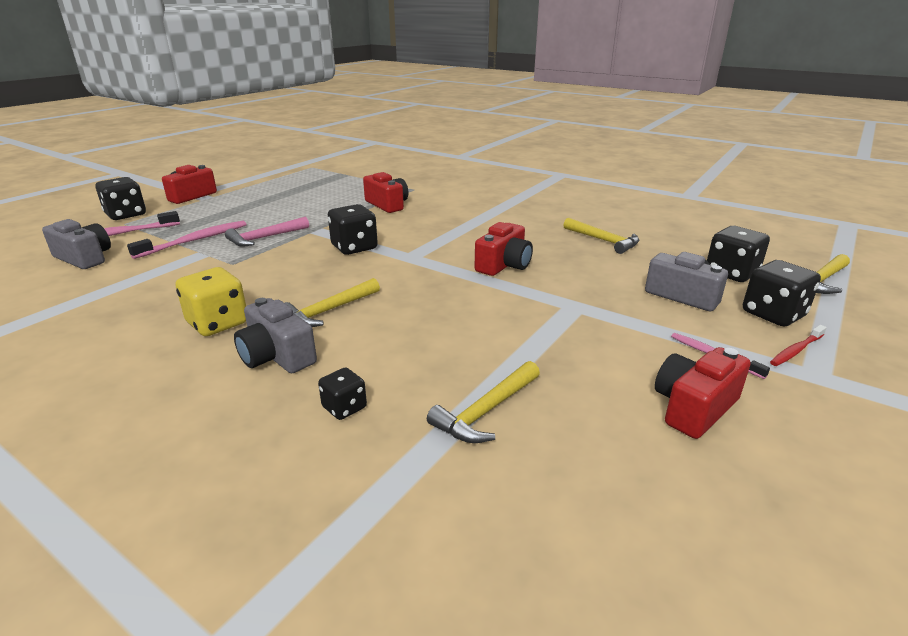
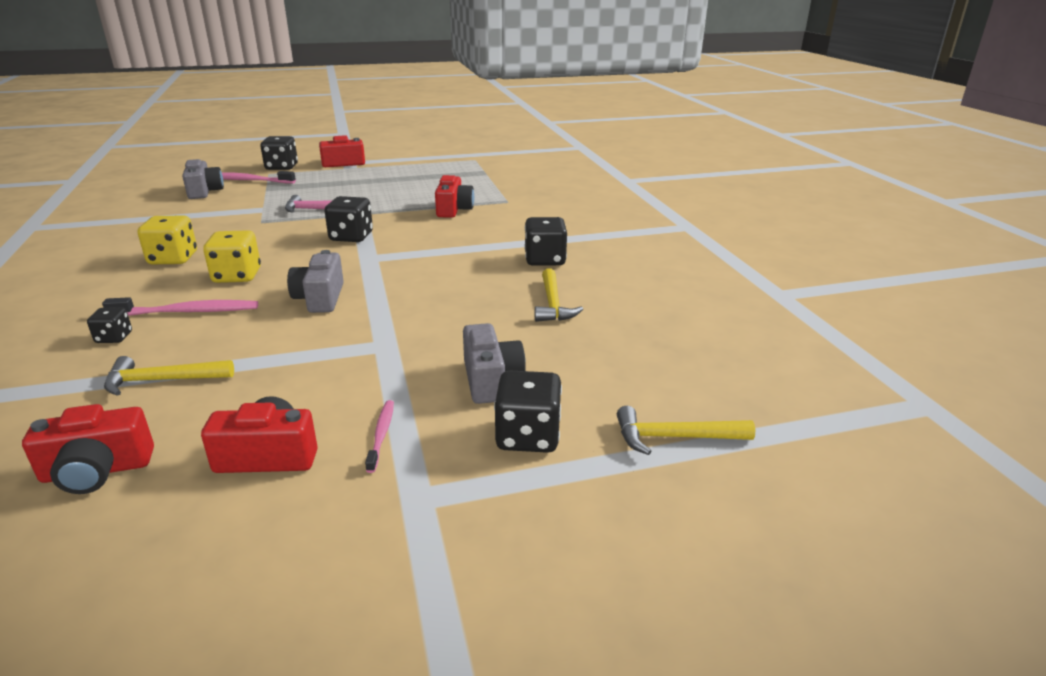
camera: 40 degrees right, 0 degrees up
(195, 240) = (277, 198): pink toothbrush -> pink toothbrush (188, 312)
(276, 356) = (153, 292): grey camera -> grey camera (320, 298)
(329, 310) = (237, 276): yellow hammer -> yellow dice
(504, 265) = (416, 291): red camera -> red camera (97, 471)
(731, 273) = (596, 384): black dice -> black dice (545, 260)
(796, 350) = (458, 472): red toothbrush -> none

